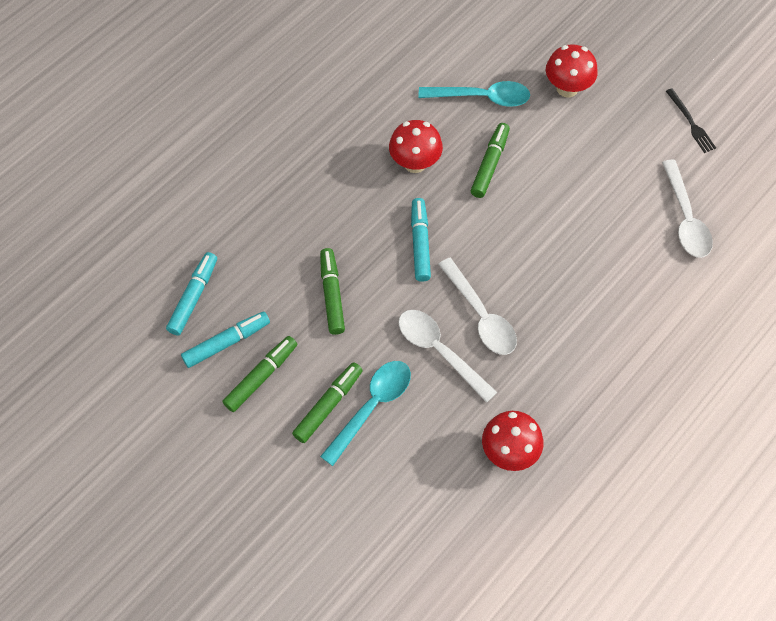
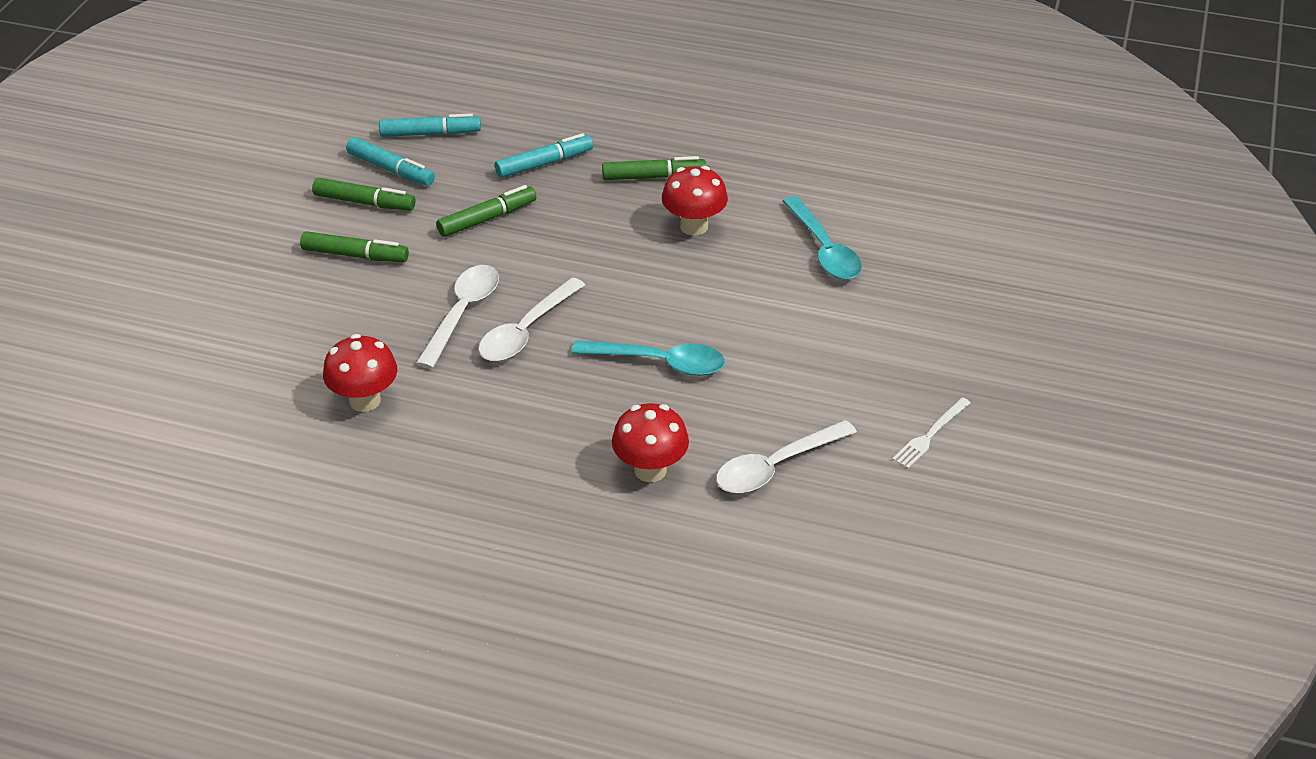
camera: 65 degrees right, 20 degrees down
(372, 406) = (369, 285): turquoise spoon -> turquoise spoon (659, 362)
(420, 243) = (591, 260): turquoise marker -> turquoise marker (544, 163)
(490, 164) = (734, 282): green marker -> green marker (653, 177)
(567, 88) = (894, 313): red mushroom -> red mushroom (650, 470)
(691, 123) = (930, 435): black fork -> white fork

